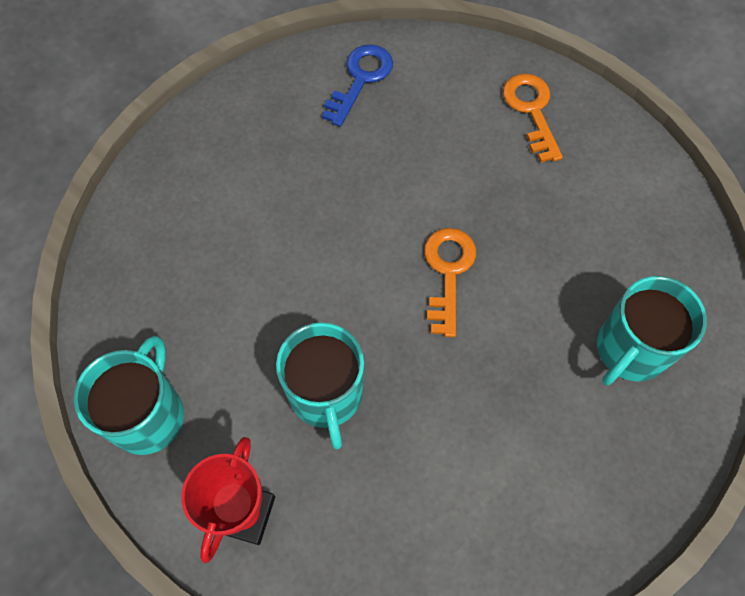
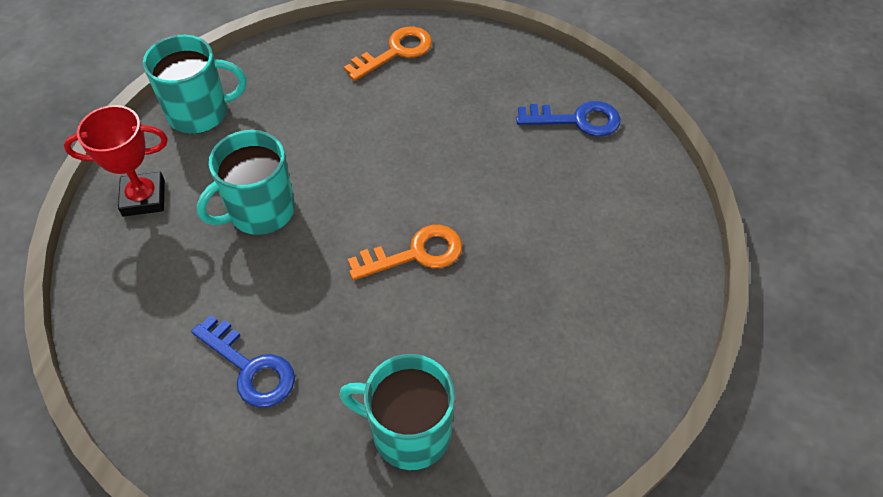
camera: 65 degrees right, 10 degrees down
(513, 464) = (250, 368): none -> blue key
(531, 111) = (634, 260): orange key -> orange key (395, 52)

